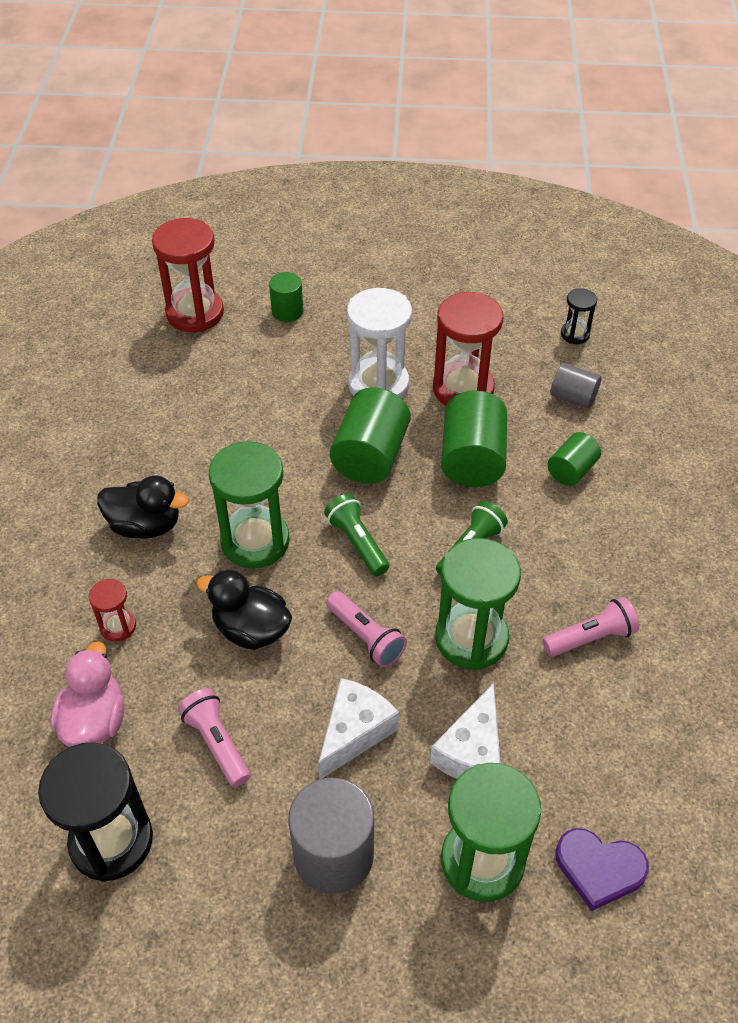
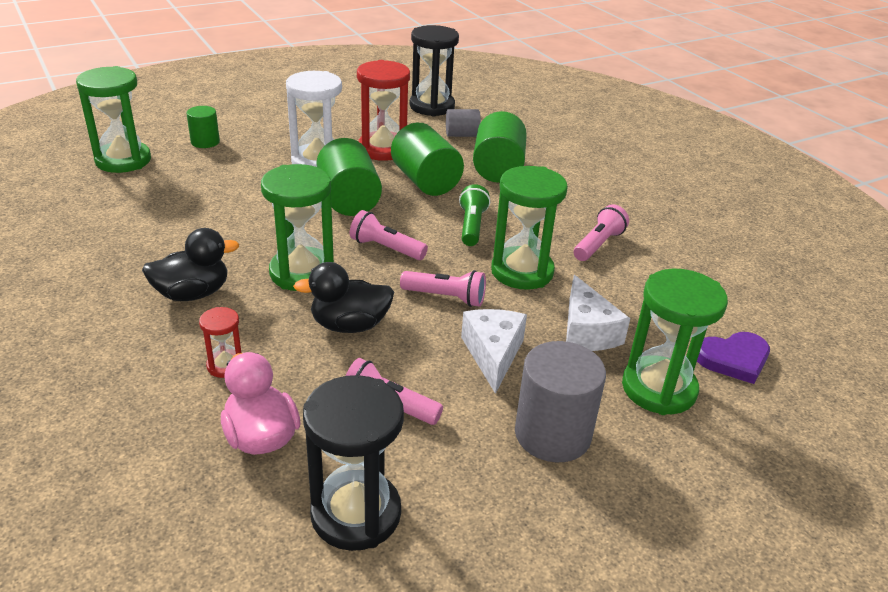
camera: 35 degrees left, 15 degrees down
(195, 313) = (123, 160): red hourglass -> green hourglass
(357, 542) = (386, 248): green flashlight -> pink flashlight
(571, 470) = (498, 169): green cylinder -> green cylinder, size x1.74
(575, 334) = (432, 106): black hourglass -> black hourglass, size x2.02

